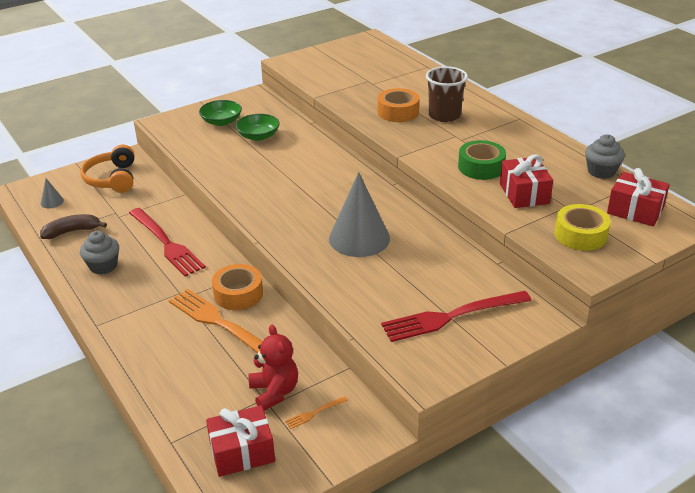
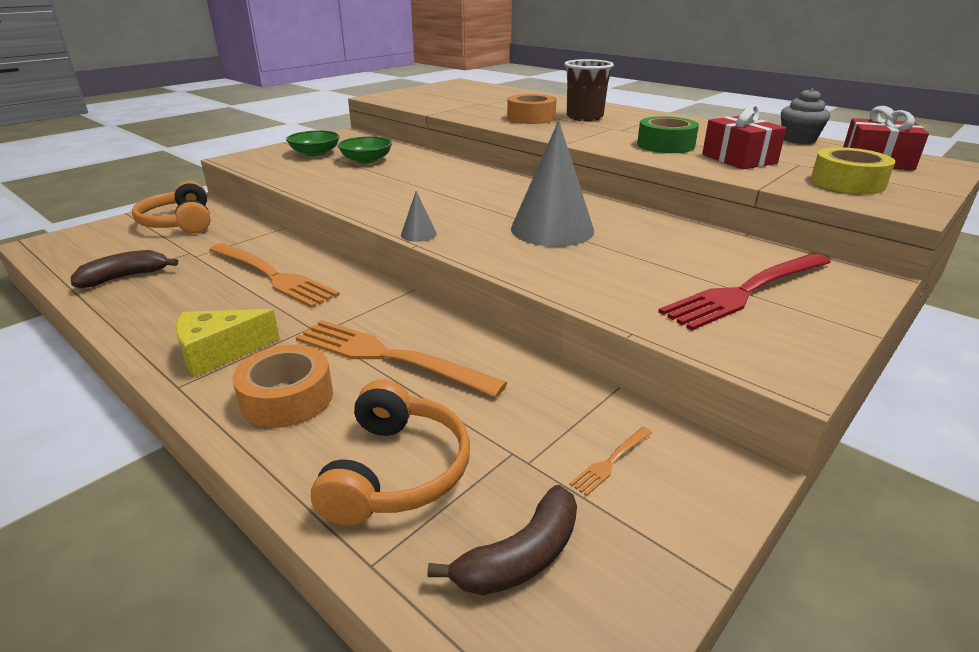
camera: 15 degrees left, 5 degrees down
(52, 202) = (91, 250): grey cone -> grey cone (418, 234)
(103, 266) = (179, 310): grey cupcake -> none
(122, 304) = (219, 352): none -> yellow cheese
(167, 244) = (274, 276): red fork -> orange fork
(199, 398) = (396, 471): none -> orange headphones
(238, 294) = (401, 318): orange tape -> orange tape (287, 398)
(242, 452) = (521, 557): red gift -> brown banana
(274, 392) = (524, 440): red teddy bear -> none

